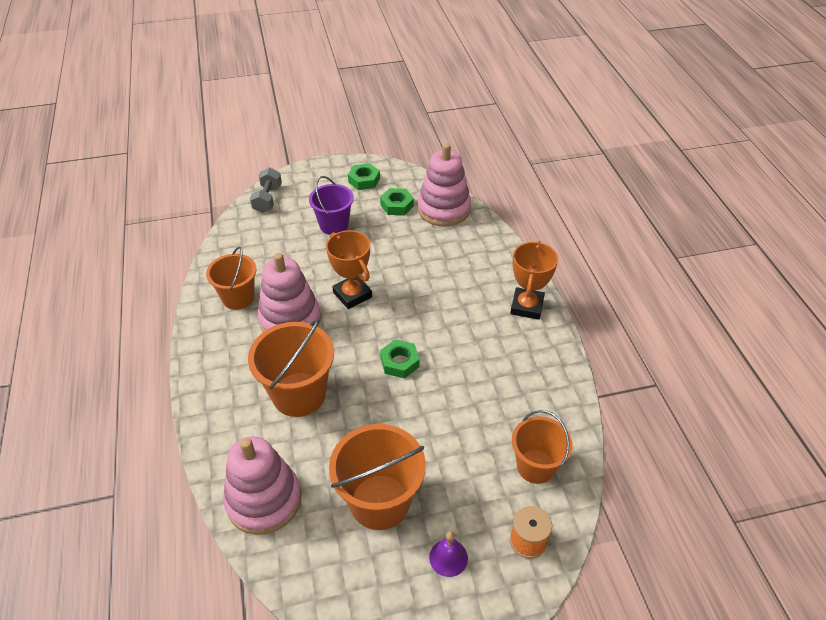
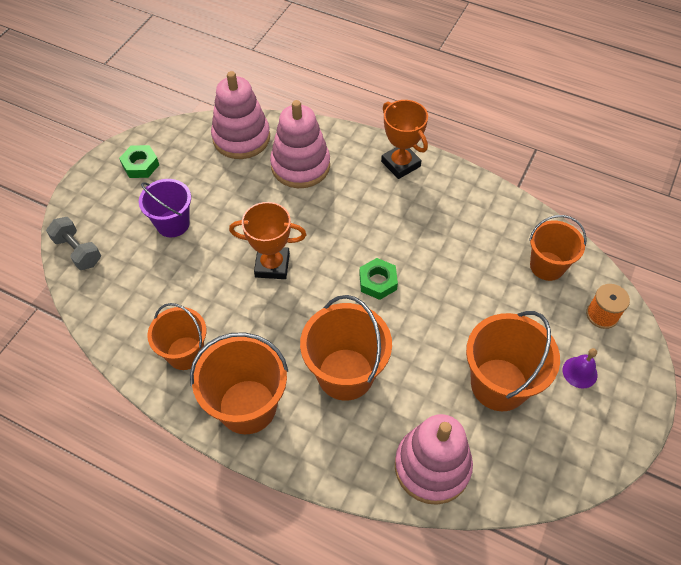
camera: 50 degrees left, 10 degrees up
(224, 356) = (247, 406): none -> orange bucket
(290, 319) = (254, 329): pink stacking toy -> pink stacking toy (300, 166)
(397, 205) = (200, 164): green nut -> none

